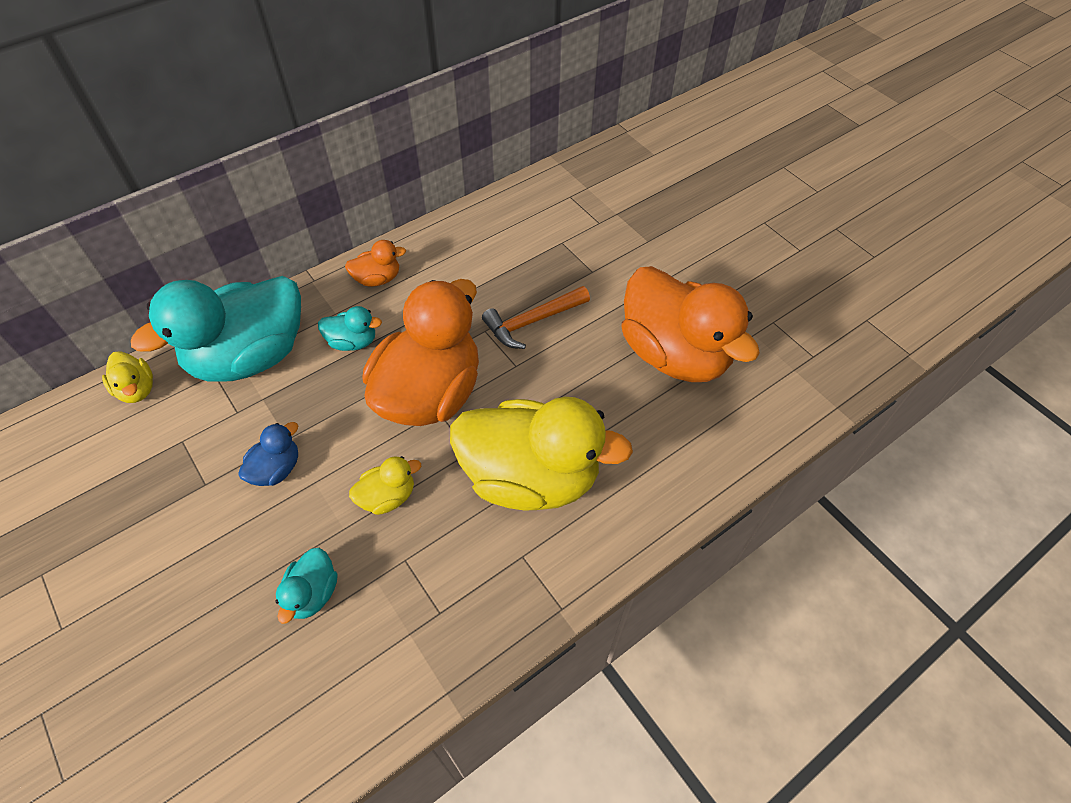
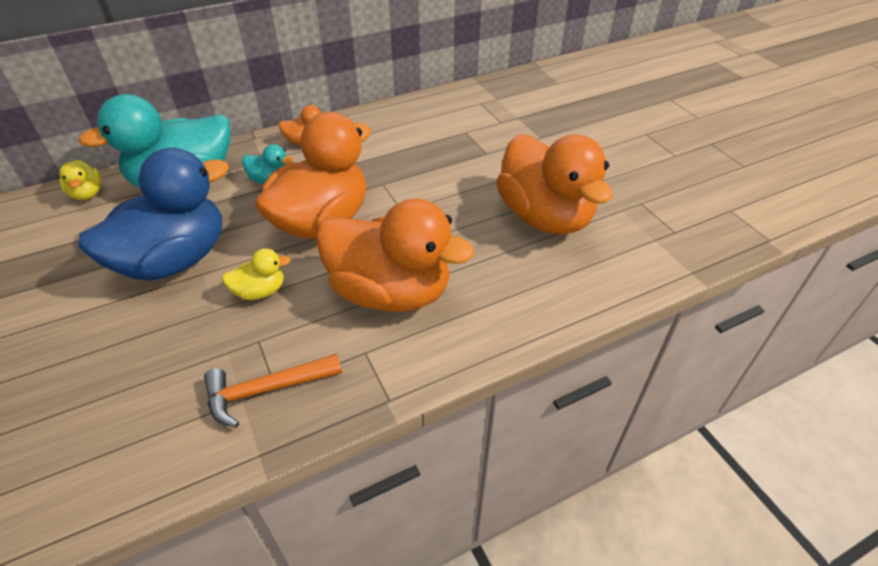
camera: 10 degrees right, 10 degrees down
(276, 469) = (174, 260): blue duck -> blue duck, size x2.33
(312, 593) = (168, 356): turquoise duck -> none
(530, 477) = (390, 292): yellow duck -> orange duck
(532, 321) = (425, 182): orange hammer -> orange hammer (266, 390)

